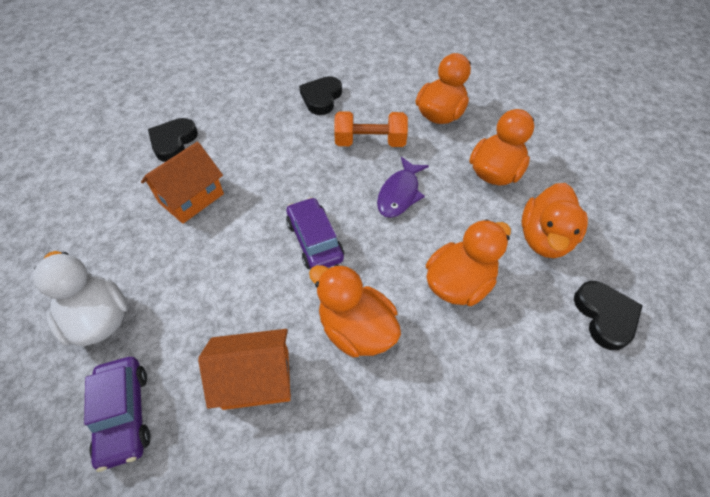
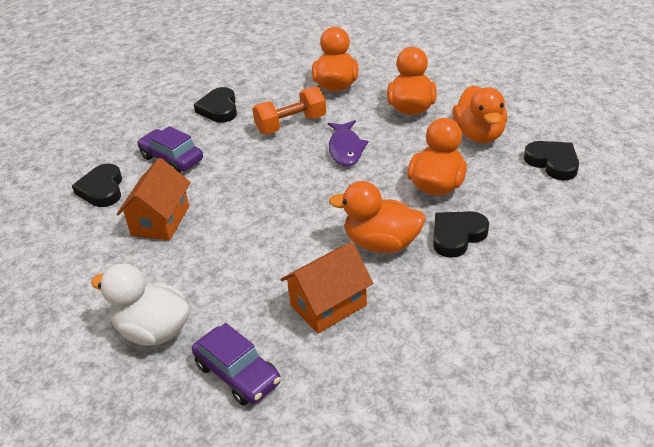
camera: 25 degrees left, 15 degrees down
(314, 240) = (300, 205): purple car -> purple car (172, 159)
(437, 361) = (457, 236): none -> black heart

